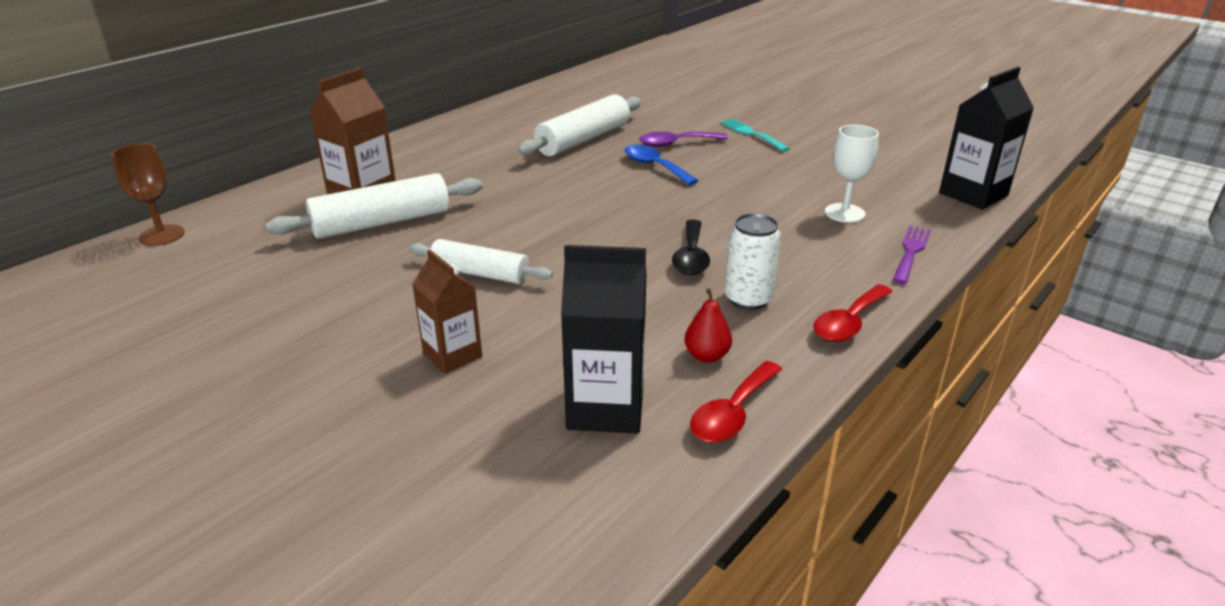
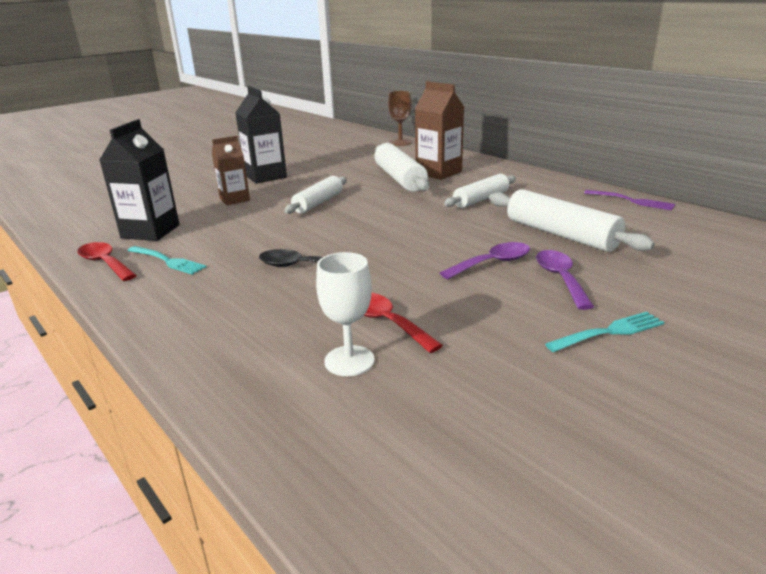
camera: 100 degrees right, 5 degrees down
(481, 172) = (481, 199): none -> white rolling pin
(654, 166) = (492, 263): blue spoon -> purple spoon
(707, 356) = (167, 261): red pear -> turquoise fork
(748, 299) = (220, 282): white can -> none
(849, 323) = (150, 320): red spoon -> red spoon (386, 322)
(911, 252) = (234, 387): purple fork -> purple fork (631, 201)
(973, 194) = (370, 514): black carton -> black carton (265, 176)

